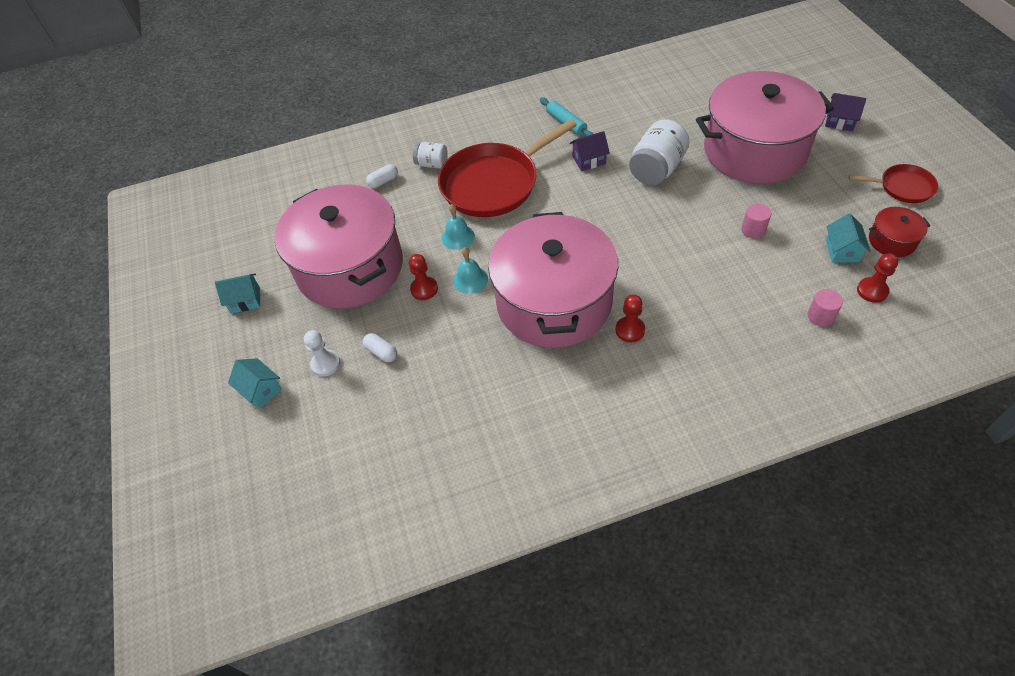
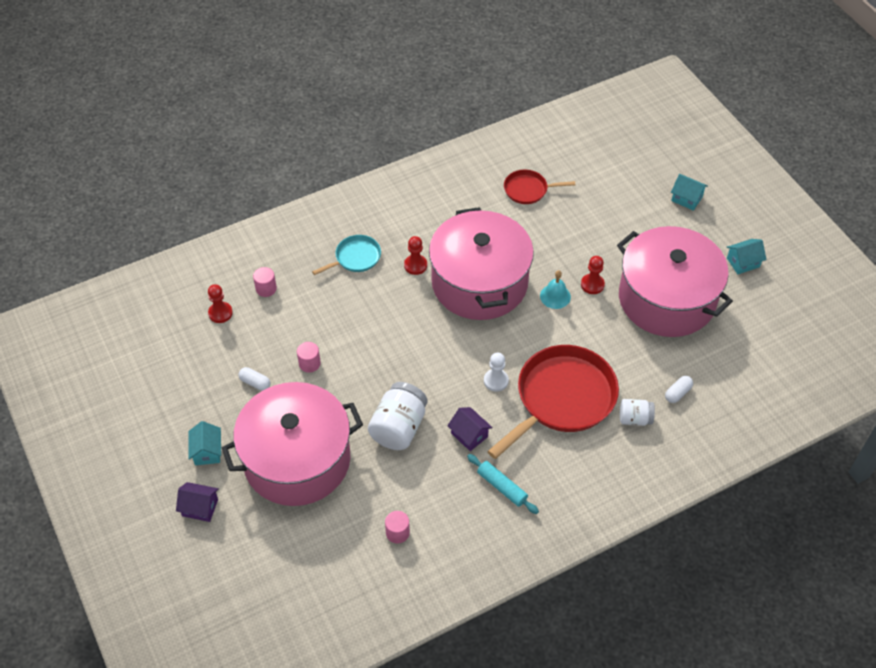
camera: 165 degrees right, 0 degrees up
(325, 364) = (647, 220): white pawn -> white pawn (496, 381)
(381, 352) = (607, 232): white capsule -> white capsule (255, 383)
(458, 237) = (579, 336): turquoise bell -> none
(589, 160) = (469, 435): purple house -> purple house turned 75 degrees clockwise
(660, 99) = (397, 532): none -> pink cylinder
(707, 347) = (355, 257): none -> turquoise pan
(842, 251) = (235, 348): turquoise house -> turquoise house (207, 451)
(892, 241) = (190, 361): red pot -> none
(903, 187) = (161, 421): red pan -> red pan (528, 190)

